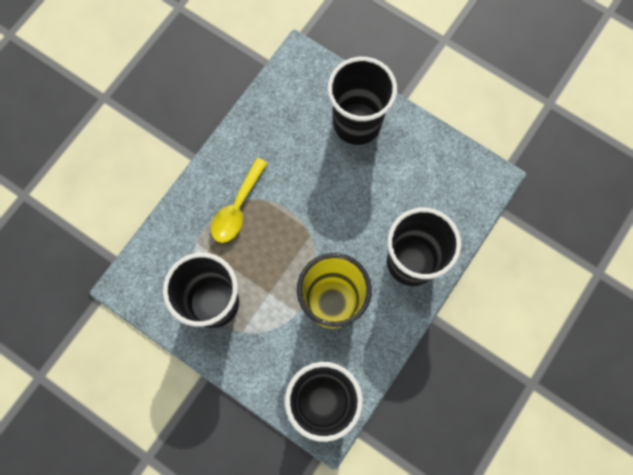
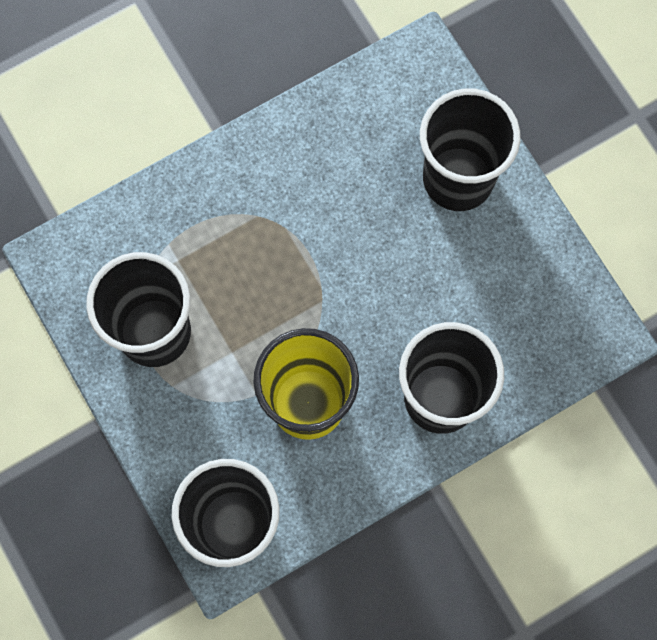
camera: 25 degrees right, 0 degrees up
(237, 208) = (243, 221): yellow spoon -> none

